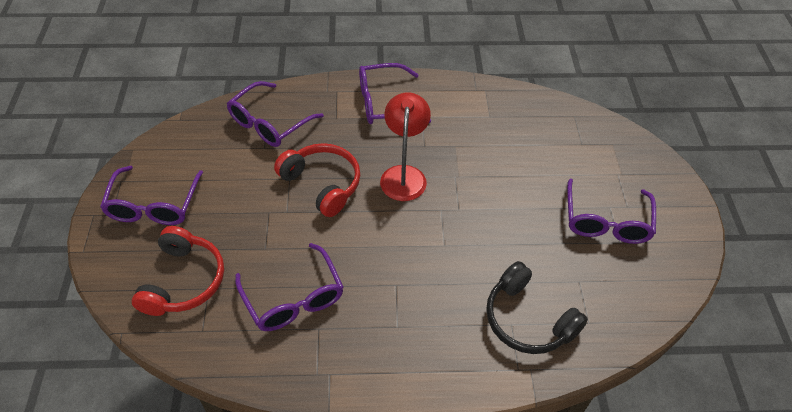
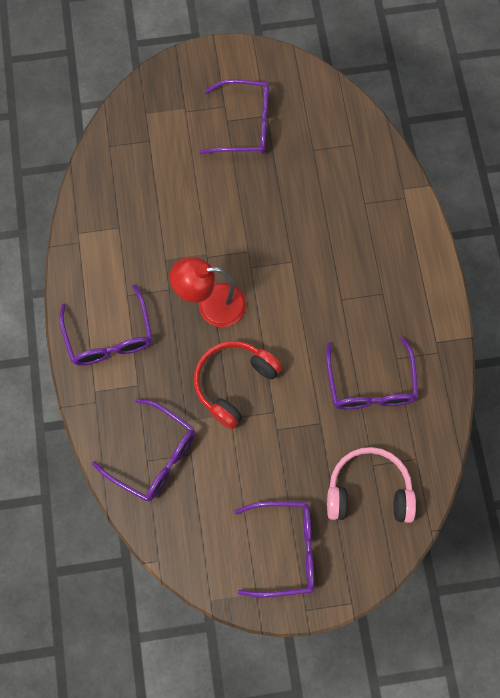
camera: 95 degrees left, 20 degrees up
(183, 281) = (369, 491): red headphones -> pink headphones
(293, 298) = (370, 385): purple glasses -> purple glasses turned 120 degrees clockwise
(528, 319) = (358, 190): black headphones -> none

